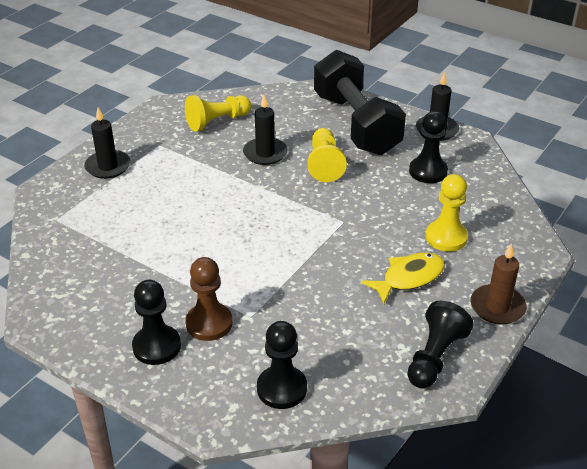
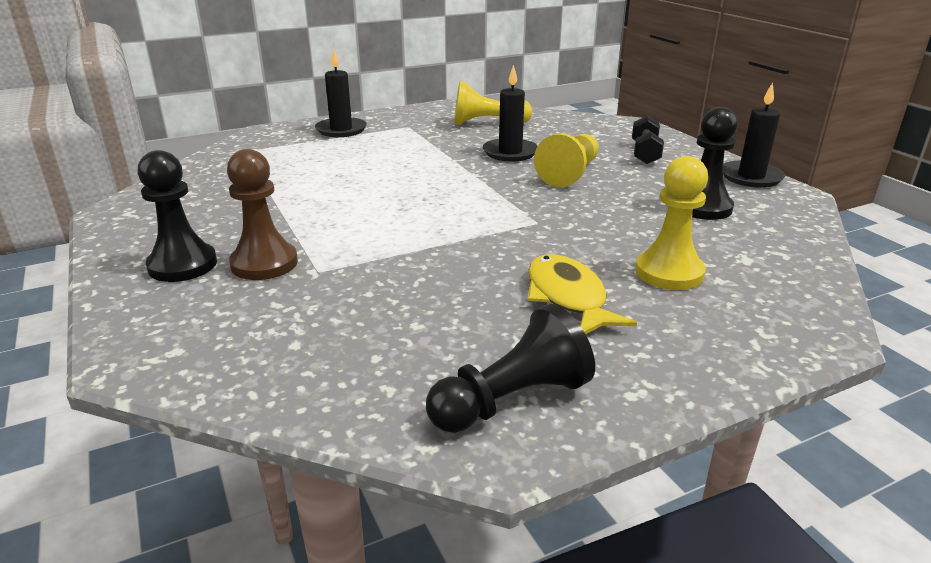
camera: 30 degrees right, 10 degrees down
(282, 389) = (255, 355): black pawn -> none
(356, 124) = (645, 153): black dumbbell -> black dumbbell, size x0.41
(408, 278) = (568, 297): yellow fish -> yellow fish turned 105 degrees counterclockwise
(497, 307) = (682, 374): brown candle -> none

